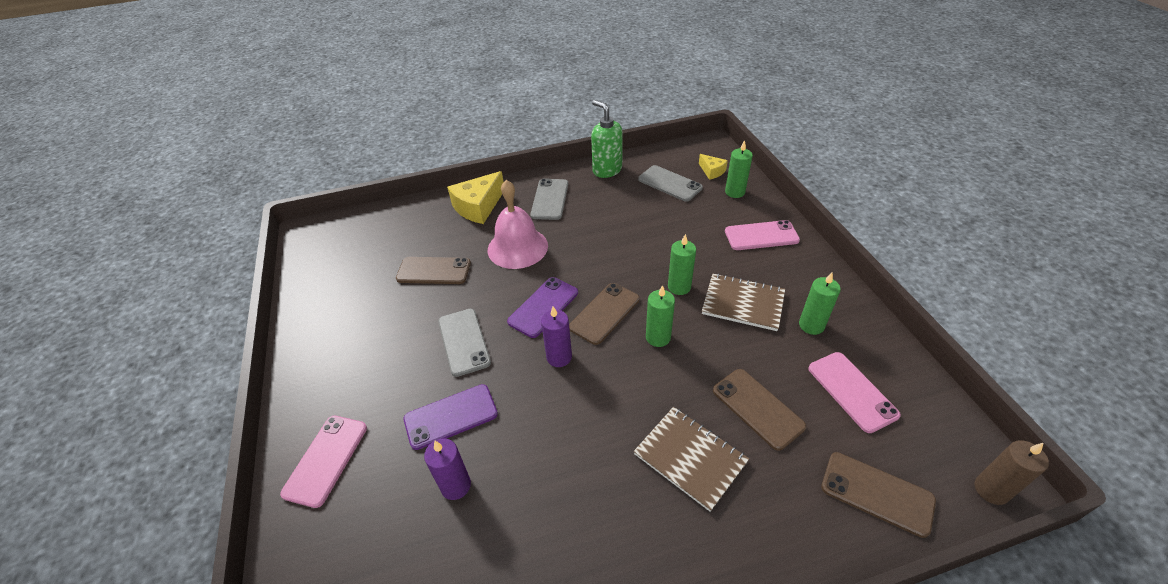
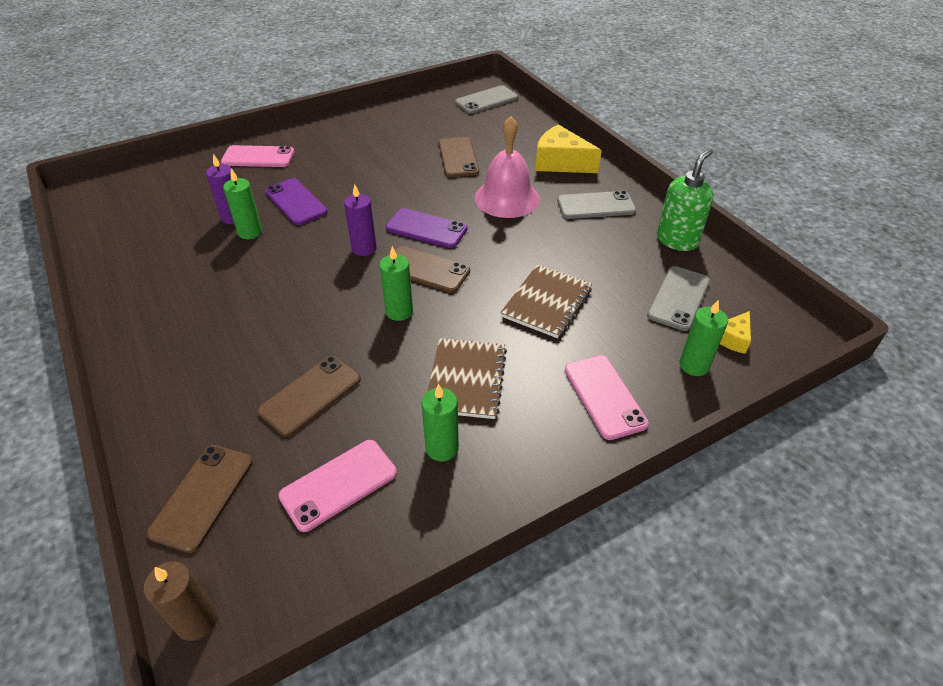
camera: 75 degrees right, 0 degrees up
(464, 342) = (375, 192): grey phone -> grey phone (486, 100)
(679, 287) = (480, 322): green candle -> green candle (250, 232)
(690, 458) = (252, 346): brown notebook -> brown notebook (546, 302)

